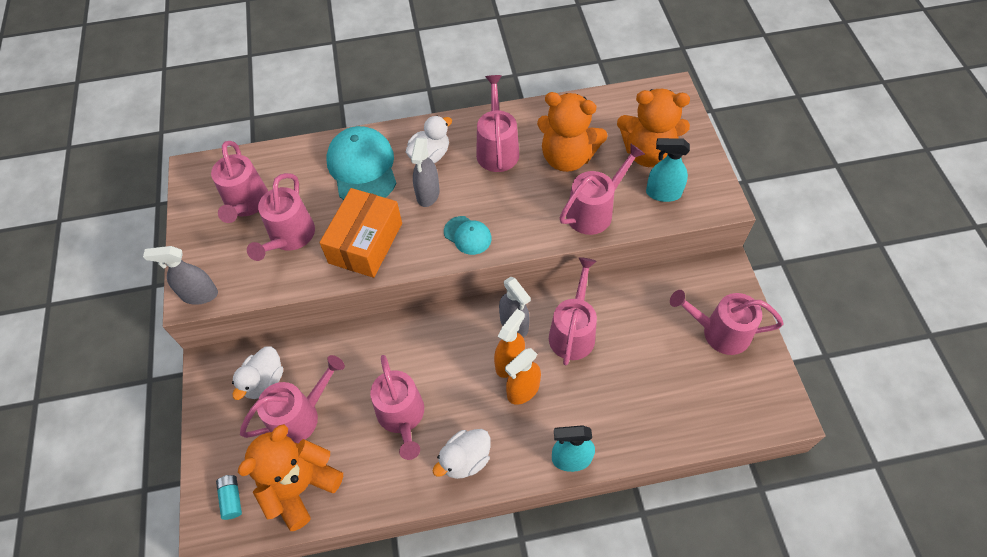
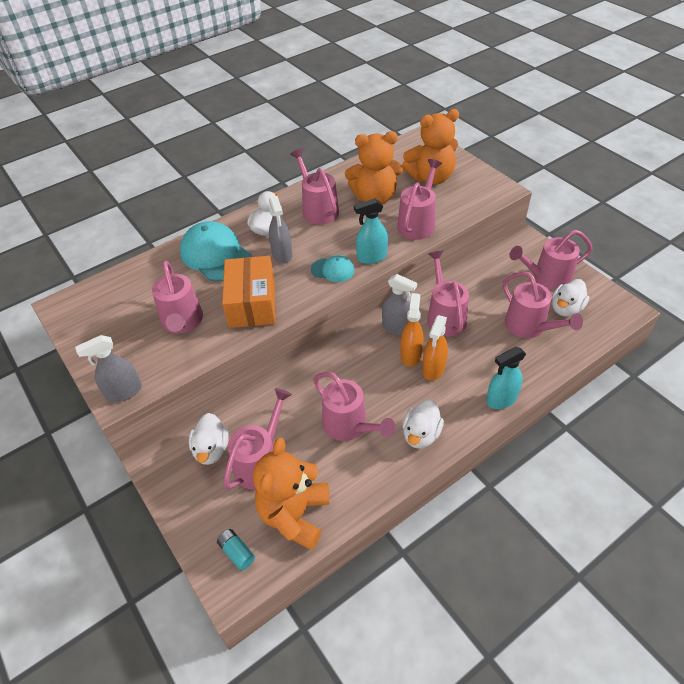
camera: 25 degrees left, 10 degrees down
(246, 204) = (127, 313): pink watering can -> pink watering can (530, 327)
(663, 193) = (459, 197): turquoise spray bottle -> turquoise spray bottle (371, 257)
(715, 381) = (566, 309): none -> white duck

